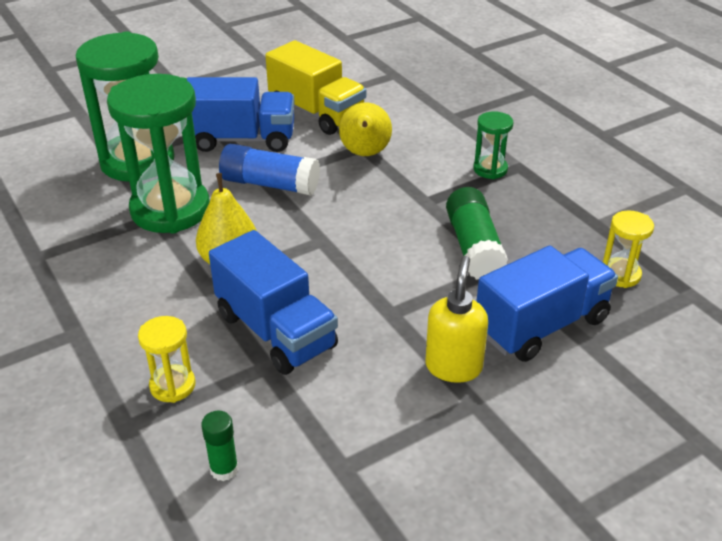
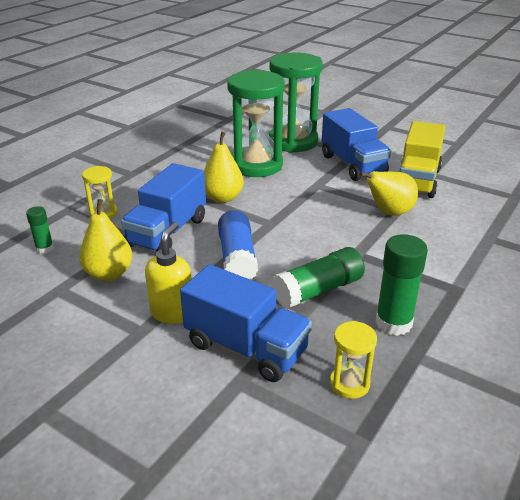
camera: 65 degrees right, 5 degrees down
(270, 184) = (313, 188): blue glue stick -> blue glue stick (237, 258)
(338, 408) = (109, 274): none -> yellow pear
(453, 366) = (172, 312): yellow soap dispenser -> yellow soap dispenser turned 60 degrees counterclockwise
(490, 169) = (434, 274): green hourglass -> none
(549, 219) = (393, 323): none -> green glue stick

